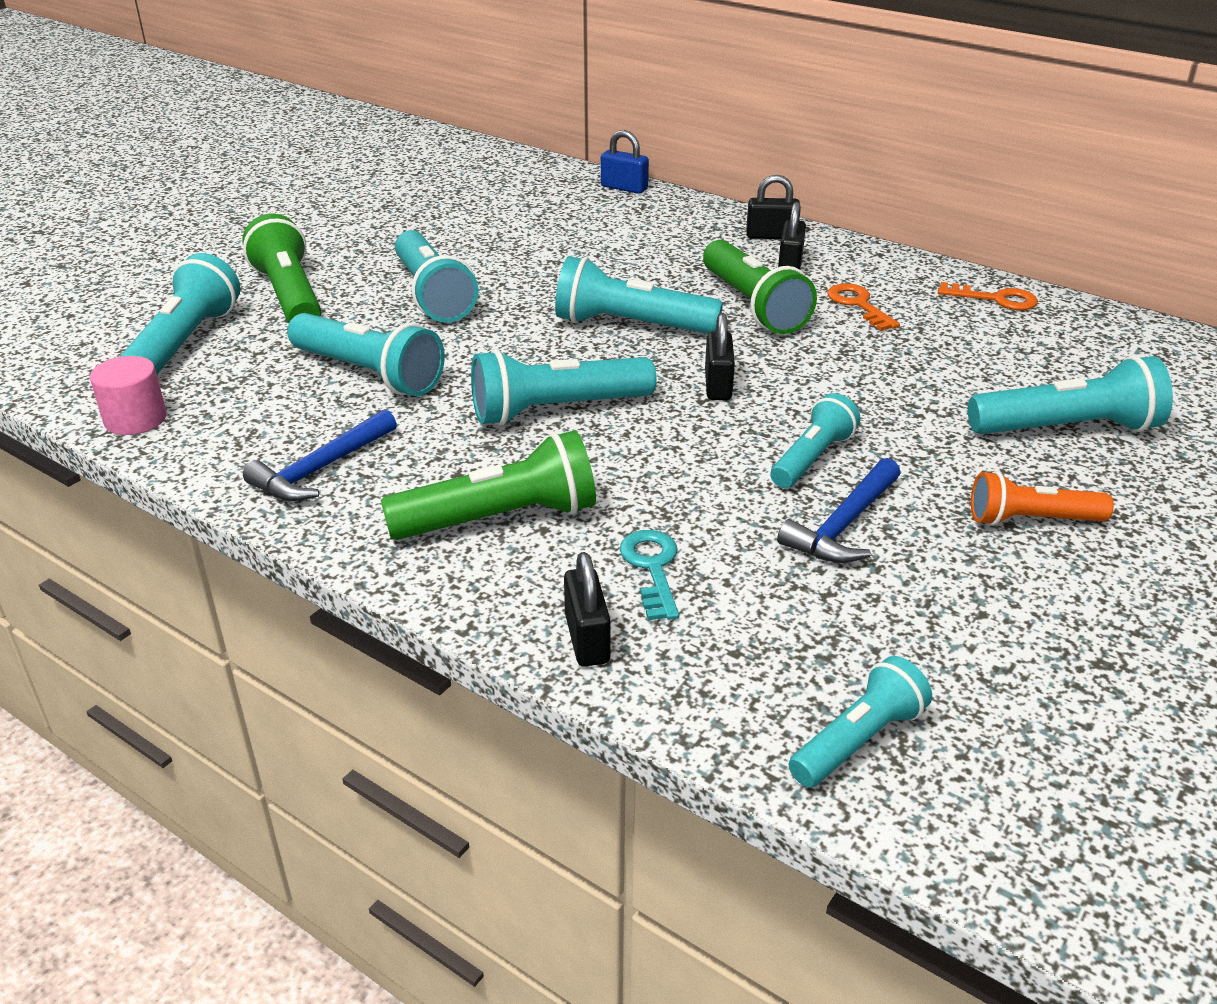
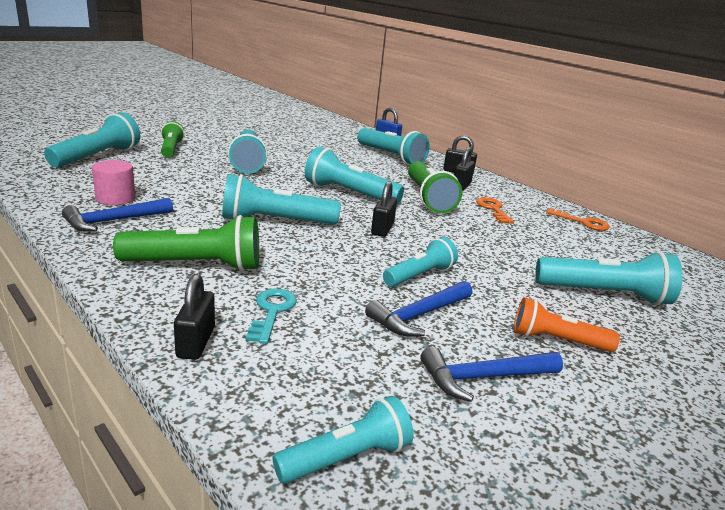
camera: 10 degrees right, 10 degrees down
(135, 419) = (37, 181): pink cylinder -> pink cylinder (115, 198)
(289, 296) = (171, 149): green flashlight -> green flashlight, size x0.64
(369, 373) = (182, 186): turquoise flashlight -> turquoise flashlight (391, 156)
(964, 598) = (483, 378): none -> blue hammer

